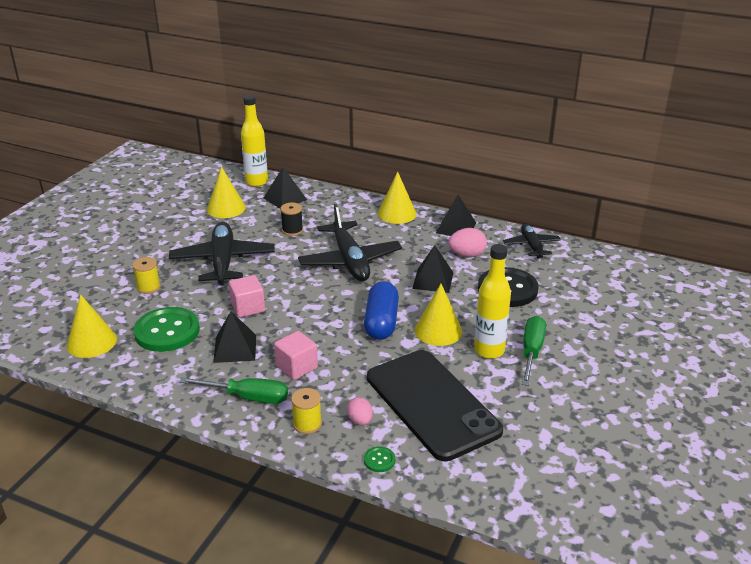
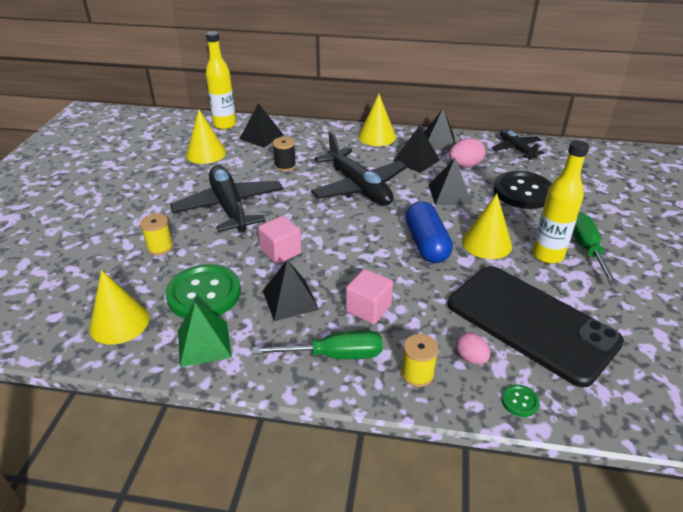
camera: 15 degrees left, 5 degrees up
(149, 369) = (204, 343): none -> green pyramid
(421, 243) = (416, 160): none -> black pyramid

